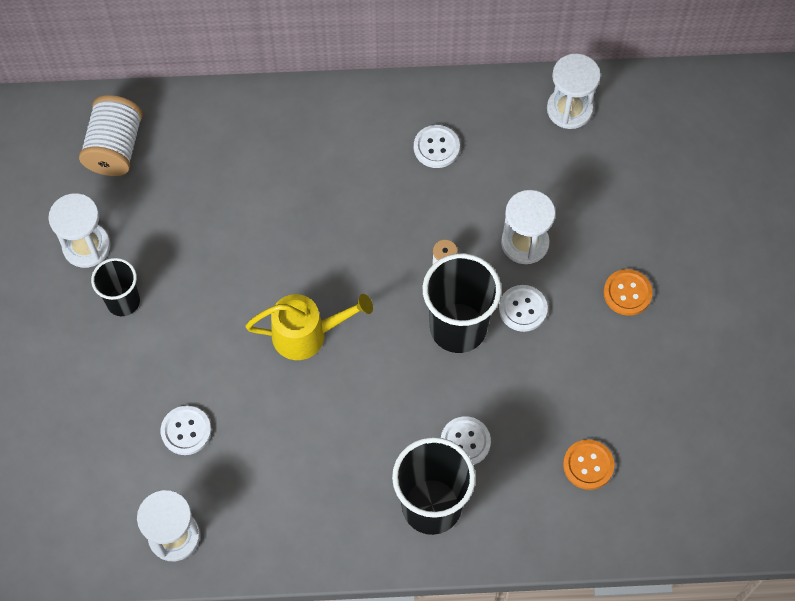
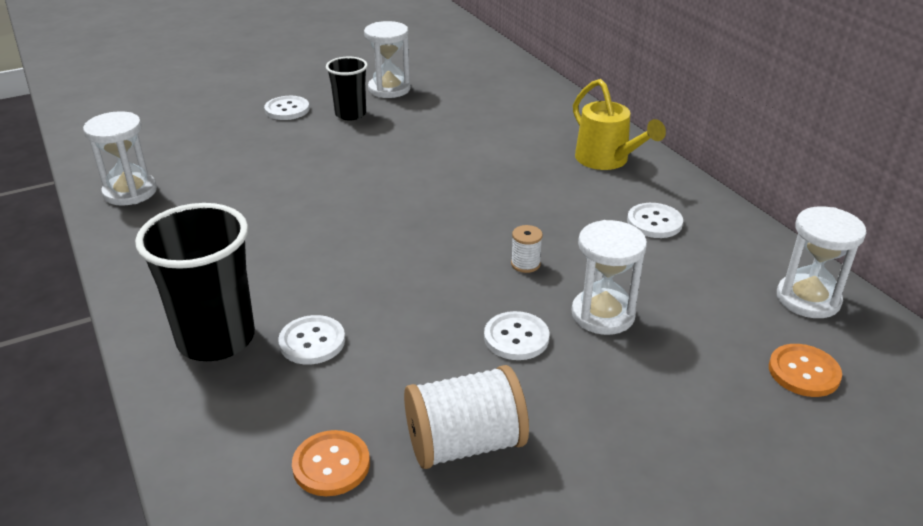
camera: 65 degrees right, 30 degrees down
(115, 148) = (486, 78): white spool -> white spool (465, 443)
(186, 431) = (241, 171): white button -> white button (287, 109)
(308, 334) = (380, 205): yellow watering can -> yellow watering can (607, 160)
(458, 327) = (455, 295): black cup -> none
(627, 293) = (614, 426): orange button -> orange button (803, 372)

